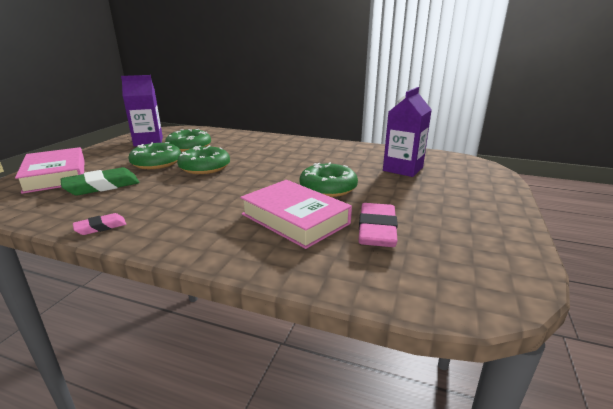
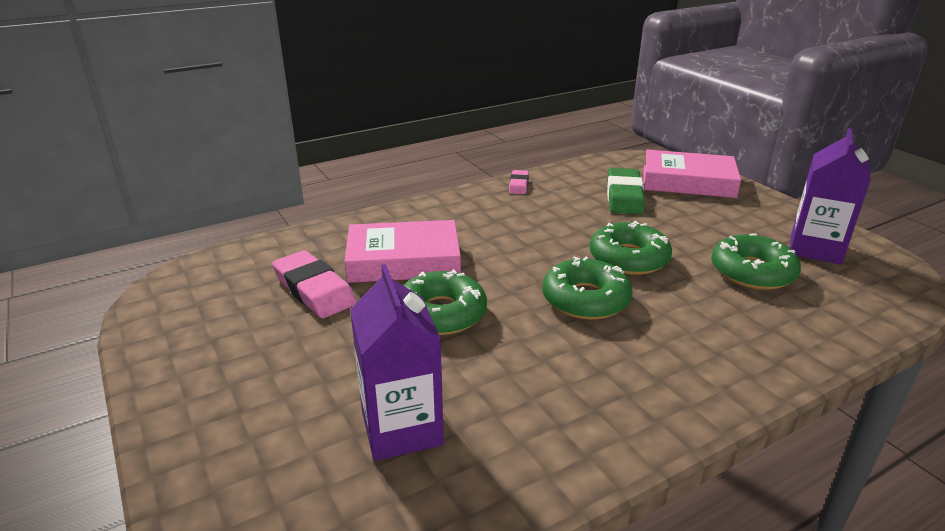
camera: 130 degrees right, 5 degrees up
(156, 163) = (684, 234): green donut -> green donut (585, 299)

